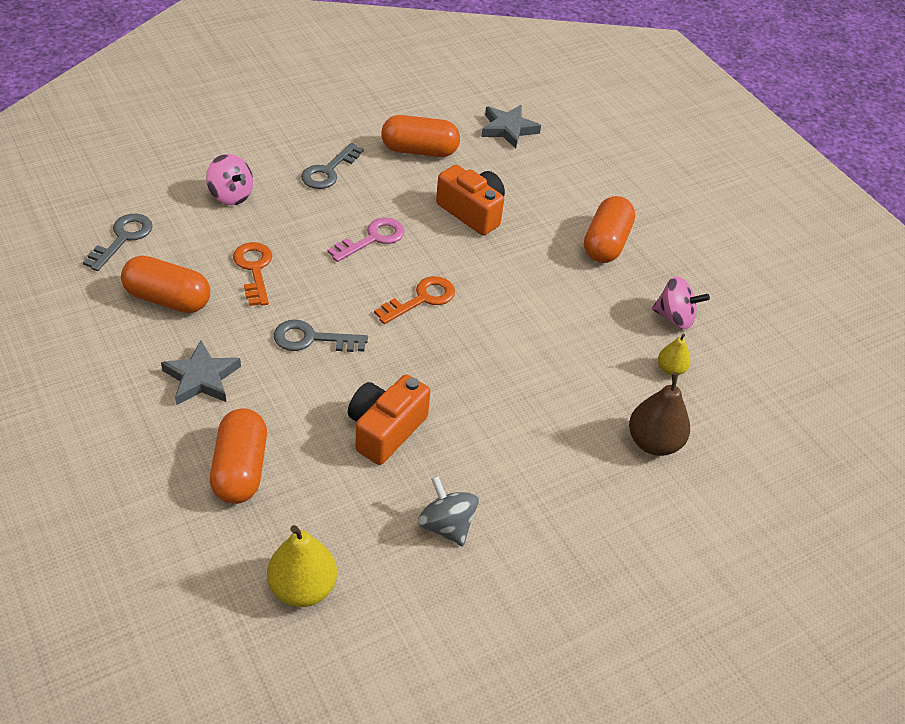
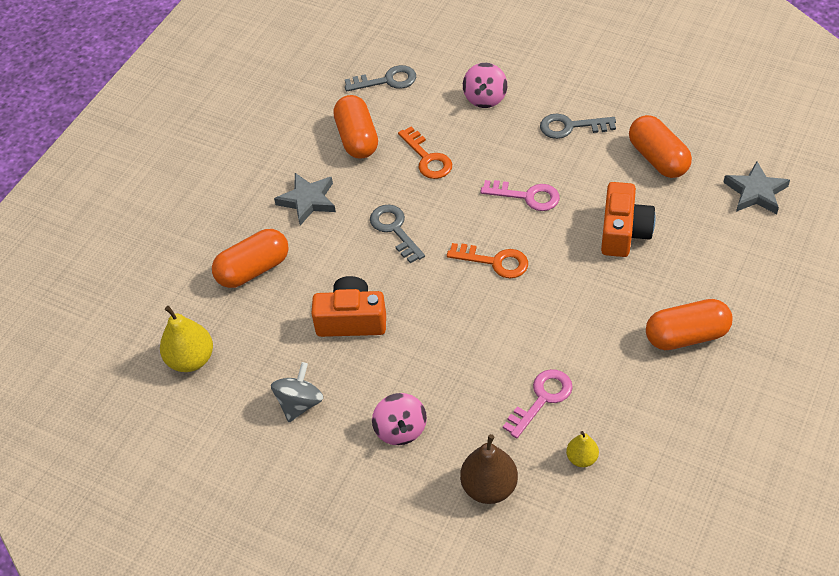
camera: 65 degrees right, 5 degrees up
(254, 269) = (427, 158): orange key -> orange key turned 105 degrees clockwise
(592, 357) = (542, 399): none -> pink key
(674, 318) = (646, 430): pink spinning top -> pink spinning top (400, 429)

